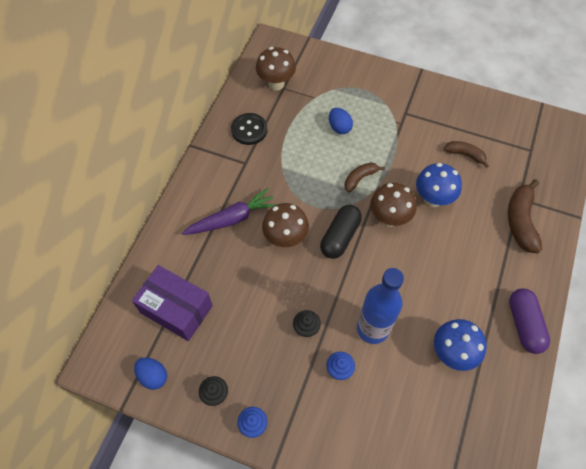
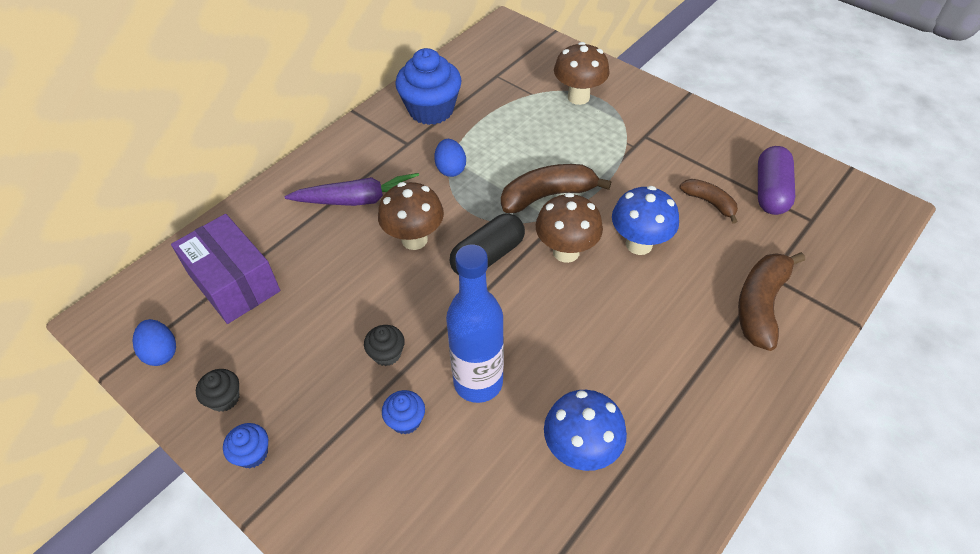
camera: 20 degrees right, 10 degrees down
(249, 130) = (431, 110): black button -> blue cupcake
(276, 84) = (489, 69): brown mushroom -> brown mushroom (578, 97)
(339, 127) = (547, 132): blue egg -> blue egg (450, 169)
(360, 178) = (548, 195): brown banana -> brown banana, size x1.67
(524, 324) = (711, 445): purple capsule -> purple capsule (770, 191)

